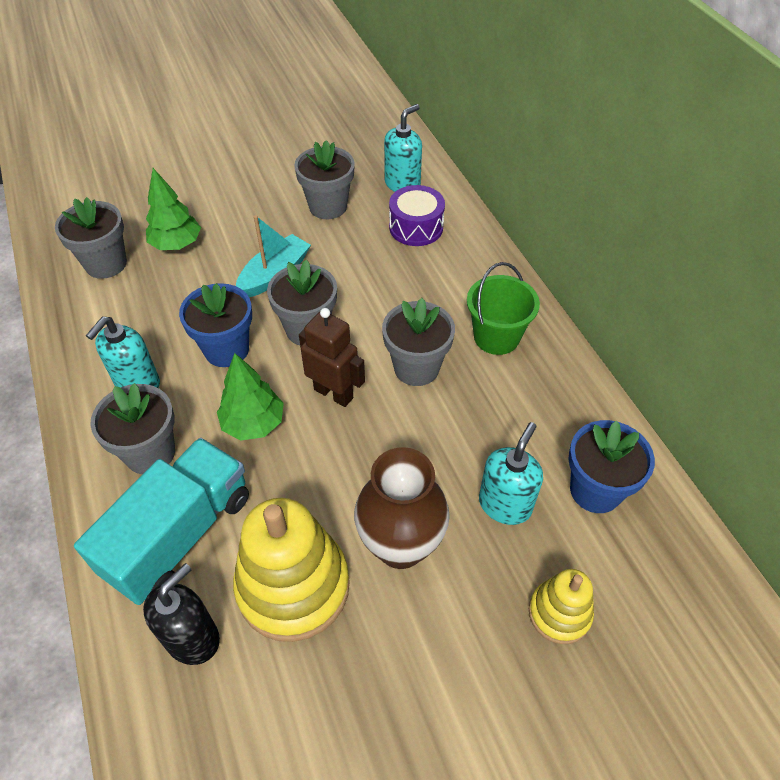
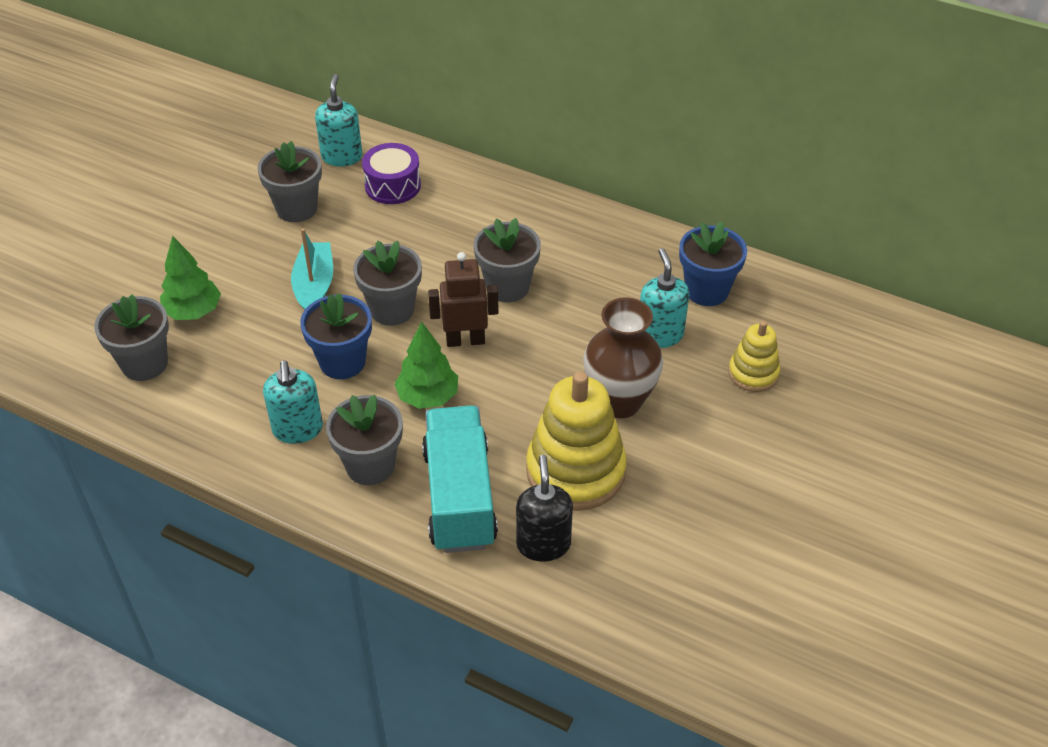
camera: 40 degrees left, 5 degrees down
(496, 337) = (543, 232): green bucket -> none

